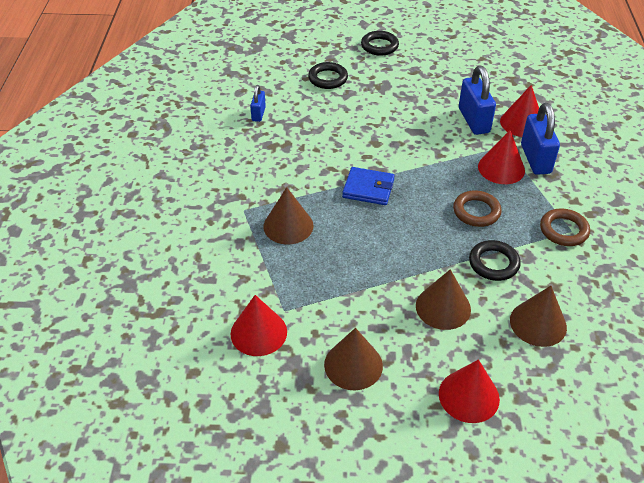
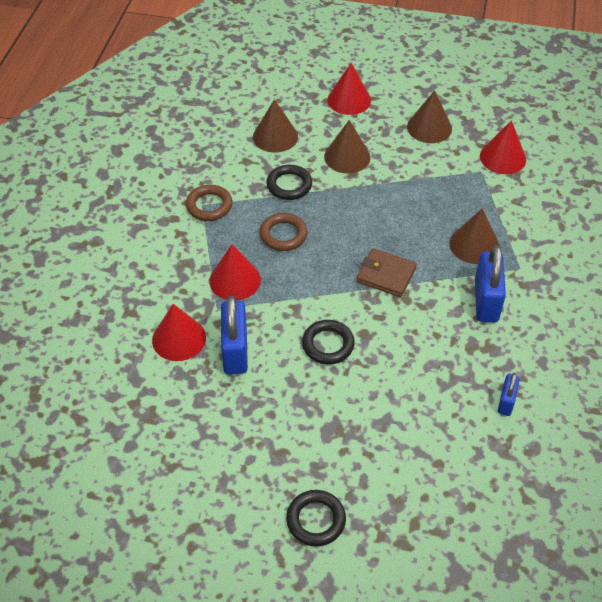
camera: 170 degrees left, 5 degrees up
(328, 78) = (407, 457): black ring -> black ring (328, 345)
(368, 188) = (386, 275): blue wallet -> brown wallet
(535, 159) = (191, 286): blue padlock -> blue padlock (486, 301)

